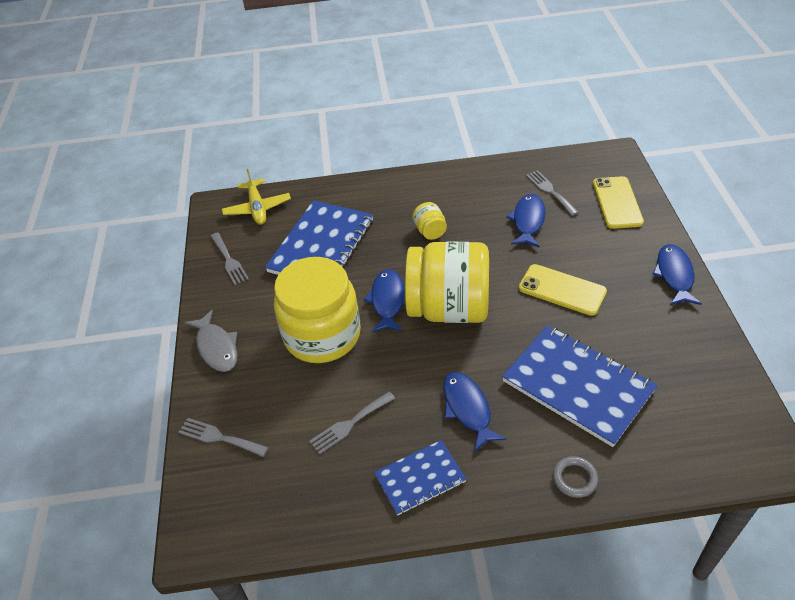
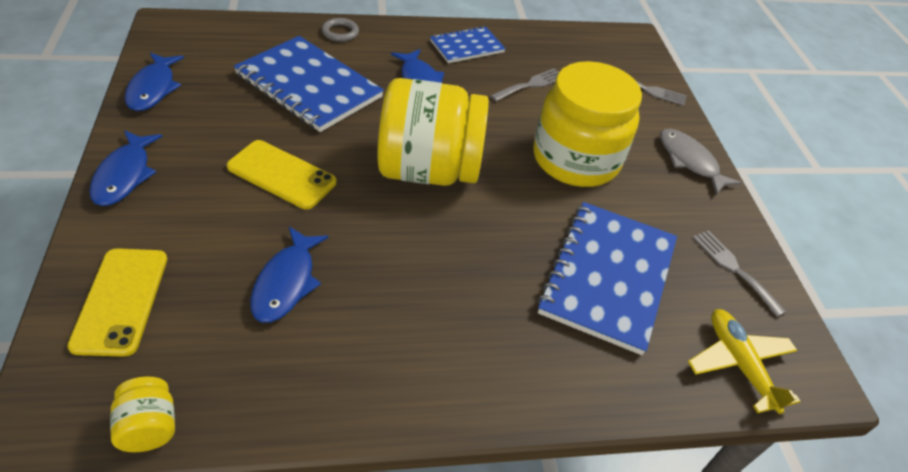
camera: 170 degrees right, 0 degrees up
(387, 301) = (504, 188): blue fish -> blue fish (153, 88)
(430, 231) = (445, 282): yellow jar -> yellow jar (149, 427)
(550, 191) = (223, 340): grey fork -> none

